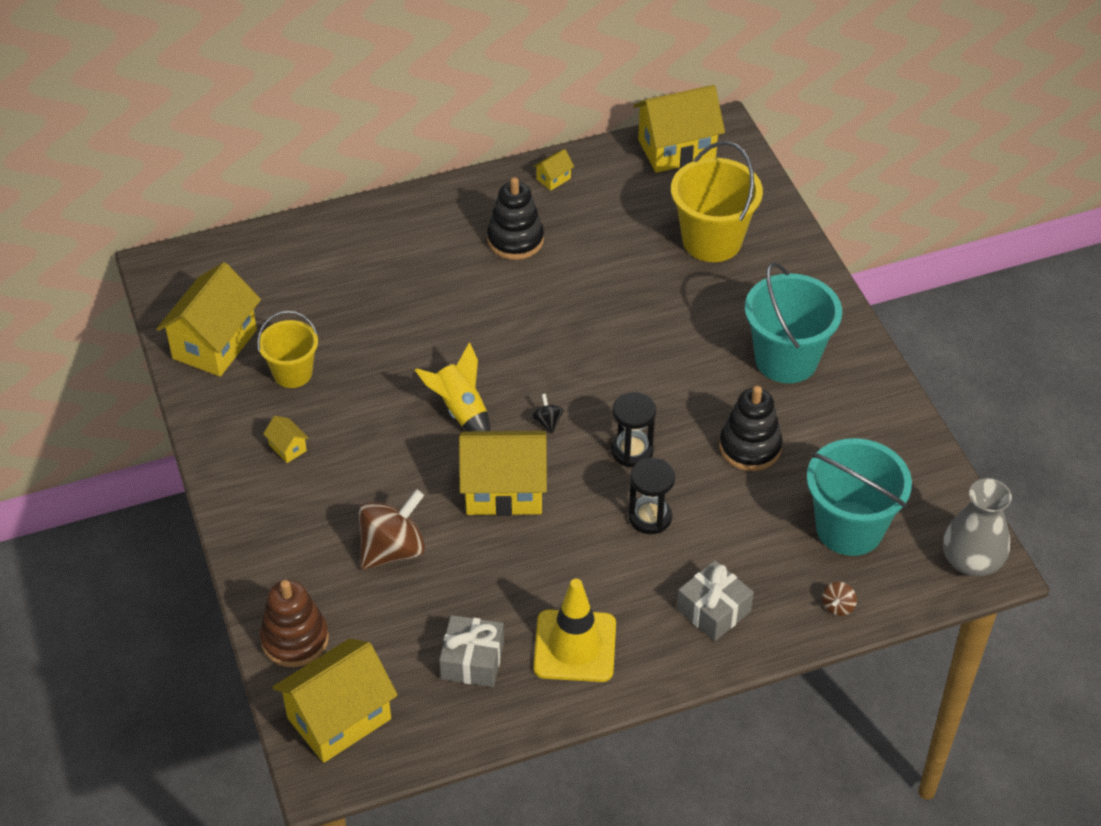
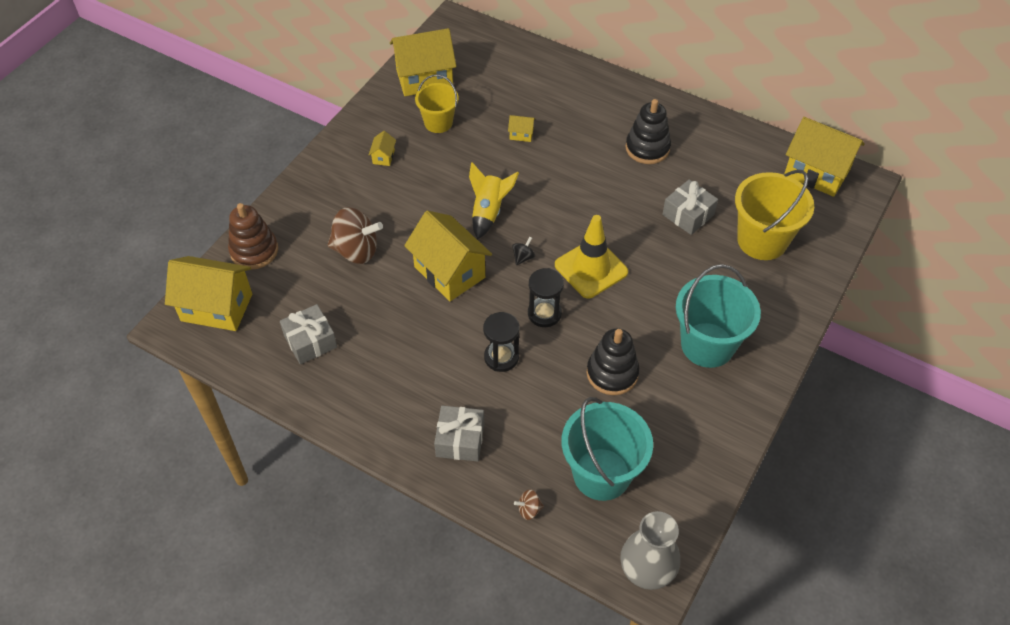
camera: 50 degrees right, 5 degrees up
(553, 179) = (717, 132): yellow house -> yellow house (521, 134)
(575, 646) = (365, 385): yellow traffic cone -> yellow traffic cone (591, 268)
(628, 269) = (688, 215): none -> grey gift

